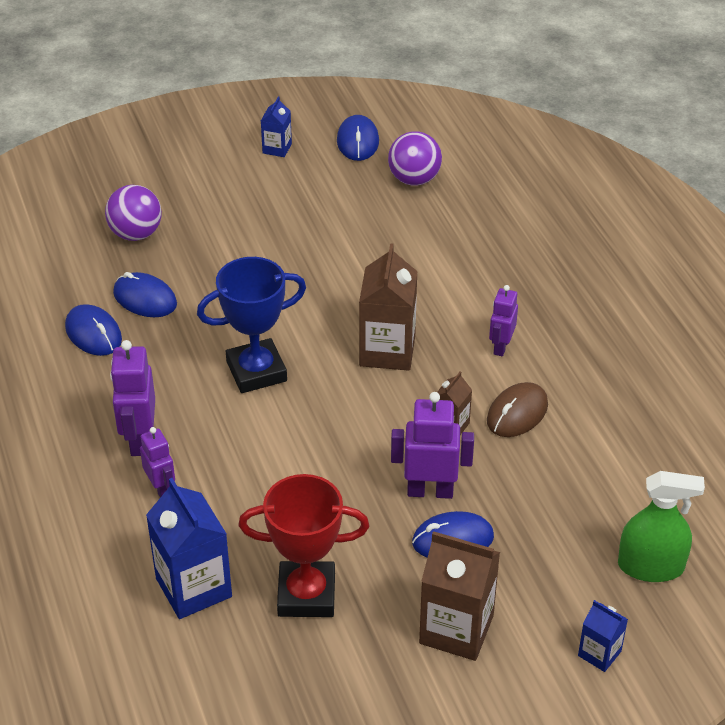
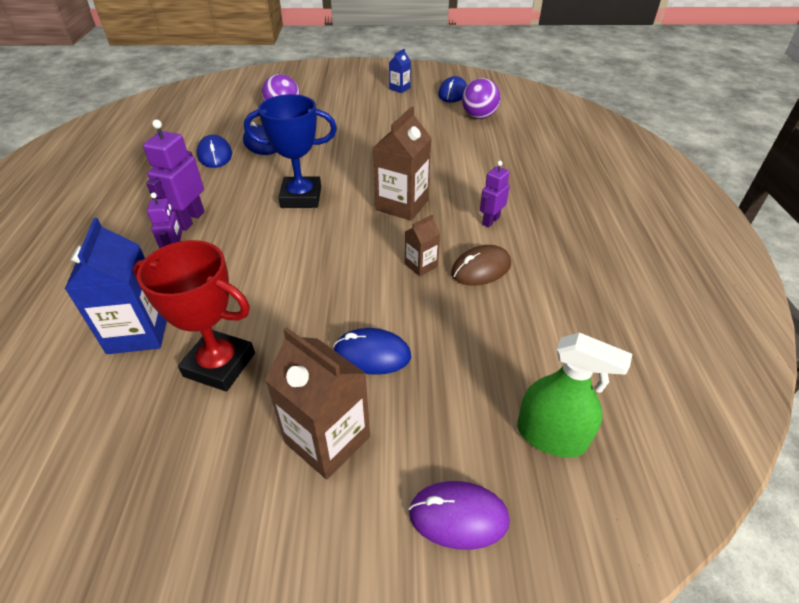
camera: 20 degrees right, 0 degrees up
(430, 491) = (376, 309): purple robot -> none
(599, 653) = (458, 516): blue carton -> purple mouse

